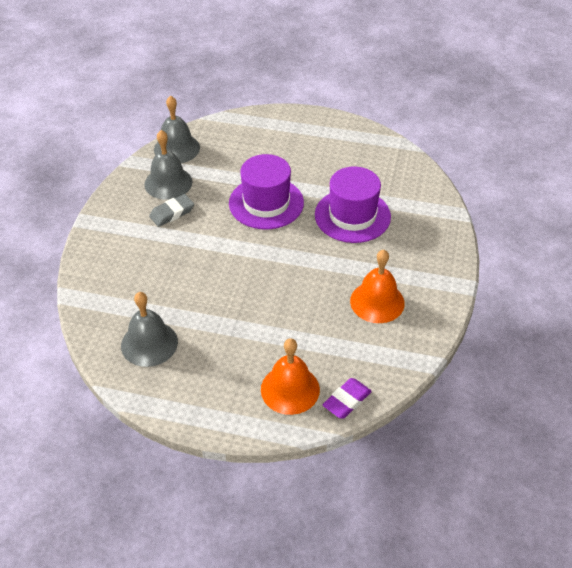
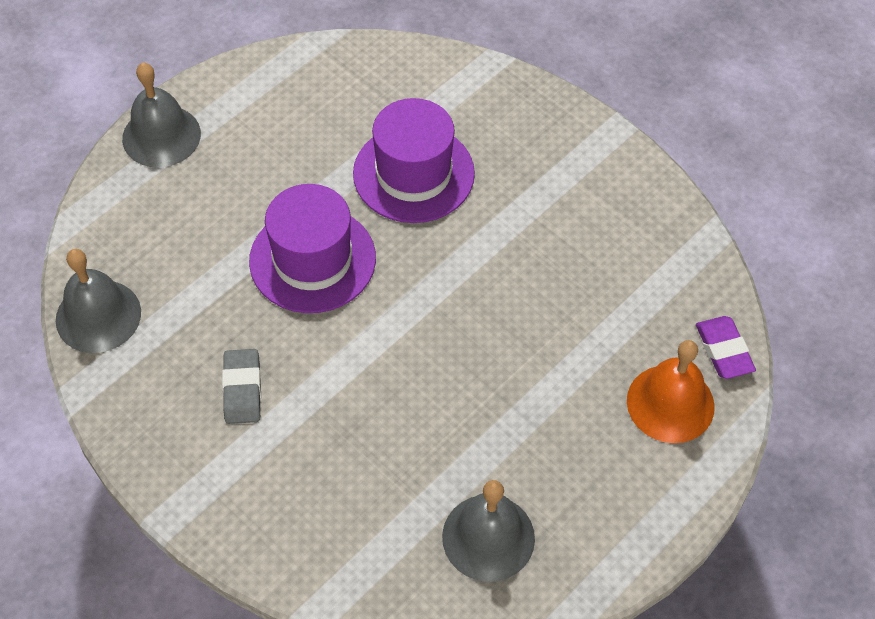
camera: 60 degrees left, 10 degrees up
(168, 183) = (170, 364): grey bell -> grey bell (161, 136)
(377, 302) = (585, 231): orange bell -> none

